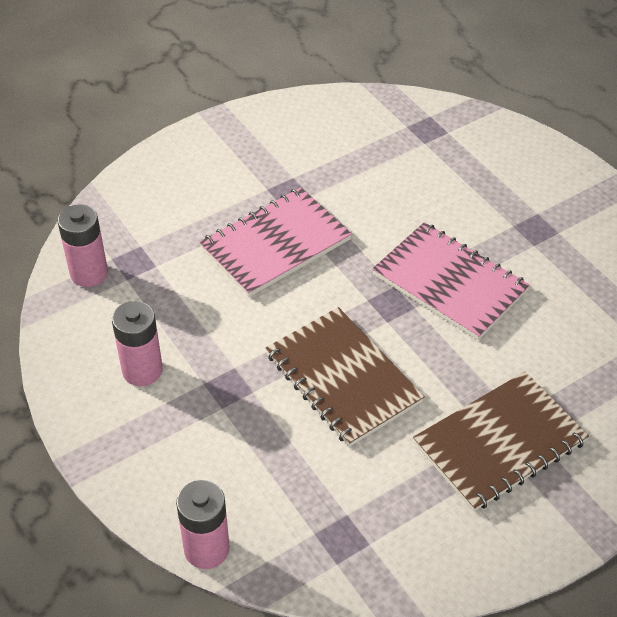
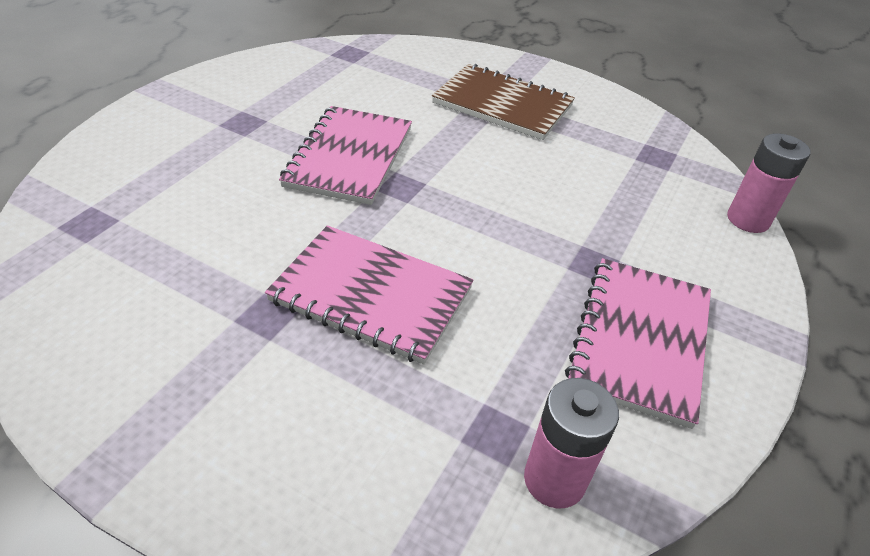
camera: 120 degrees left, 5 degrees down
(142, 370) = (640, 340): pink battery -> pink notebook
(343, 378) = (515, 192): brown notebook -> none

